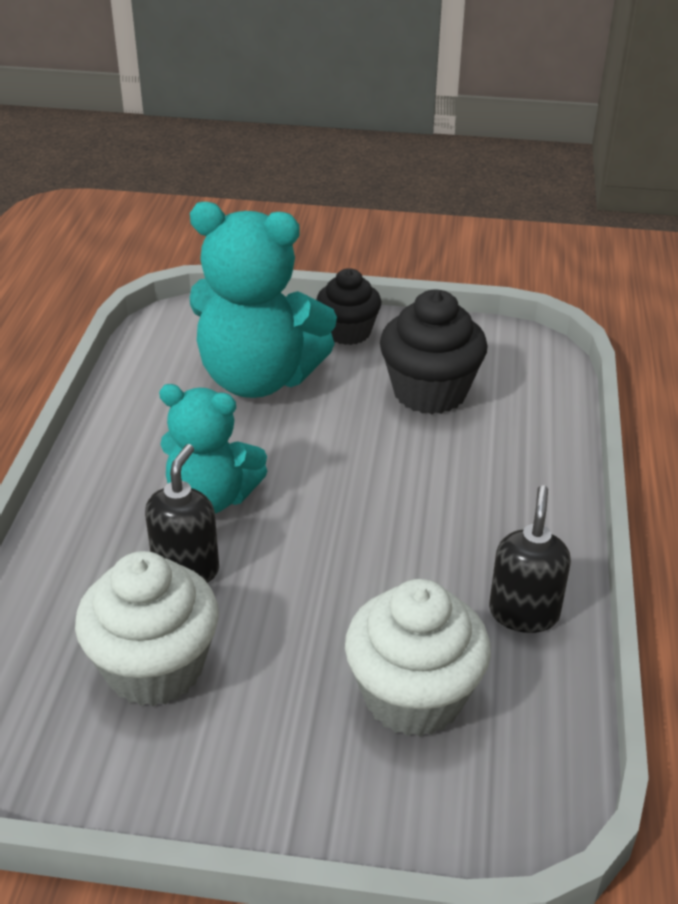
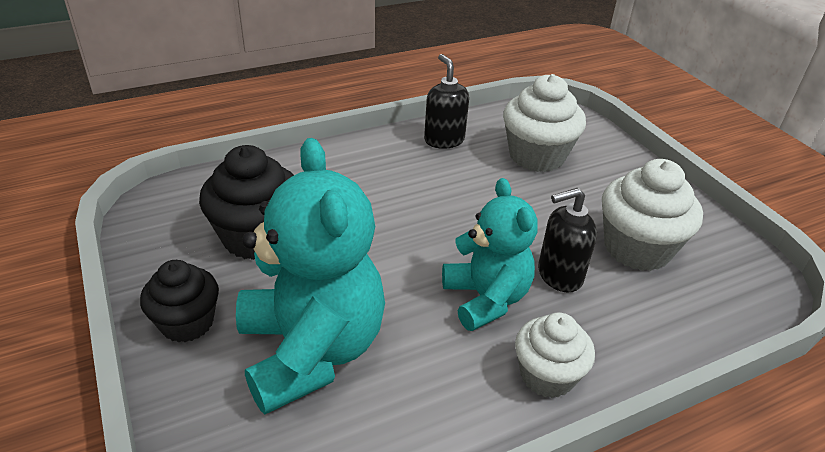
camera: 125 degrees left, 0 degrees up
(97, 488) = (547, 376): none -> white cupcake
(524, 612) = (444, 140): black soap dispenser -> black soap dispenser turned 90 degrees clockwise

